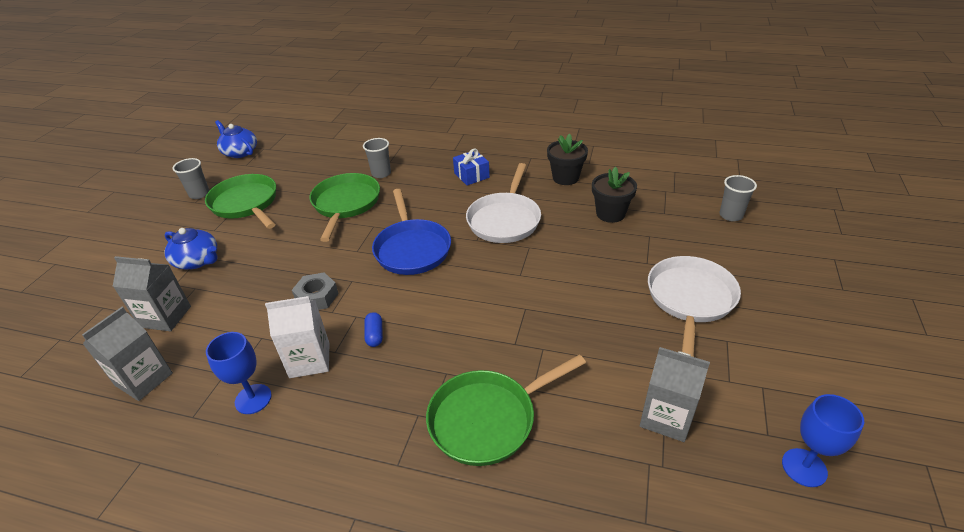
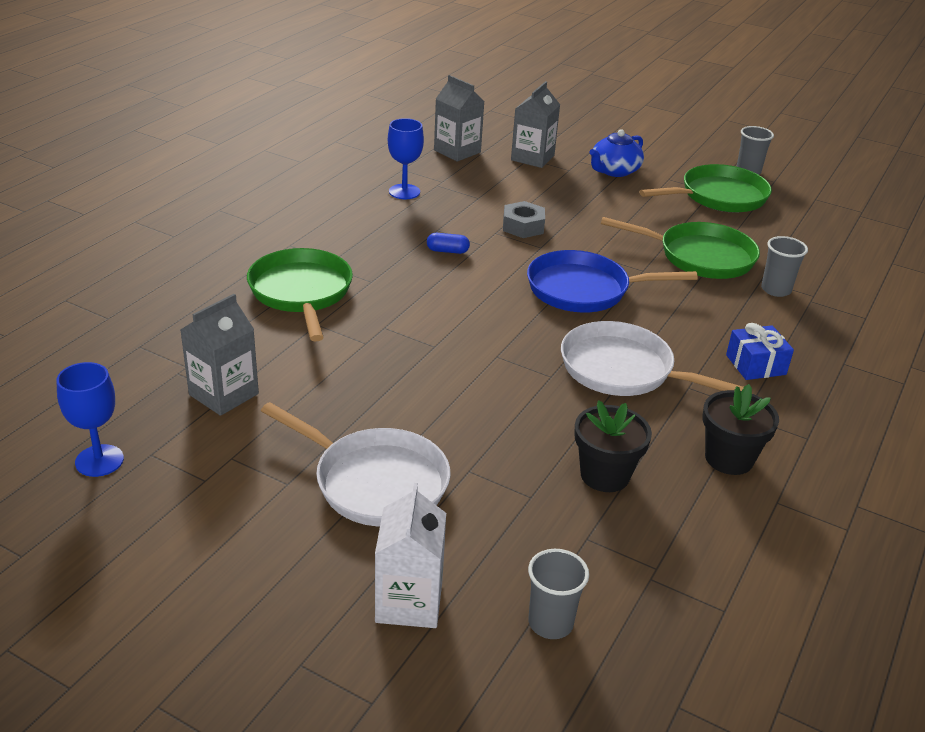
camera: 100 degrees right, 5 degrees down
(240, 152) = (851, 196): blue teapot -> none
(309, 360) = (434, 217): white carton -> white carton (409, 602)

